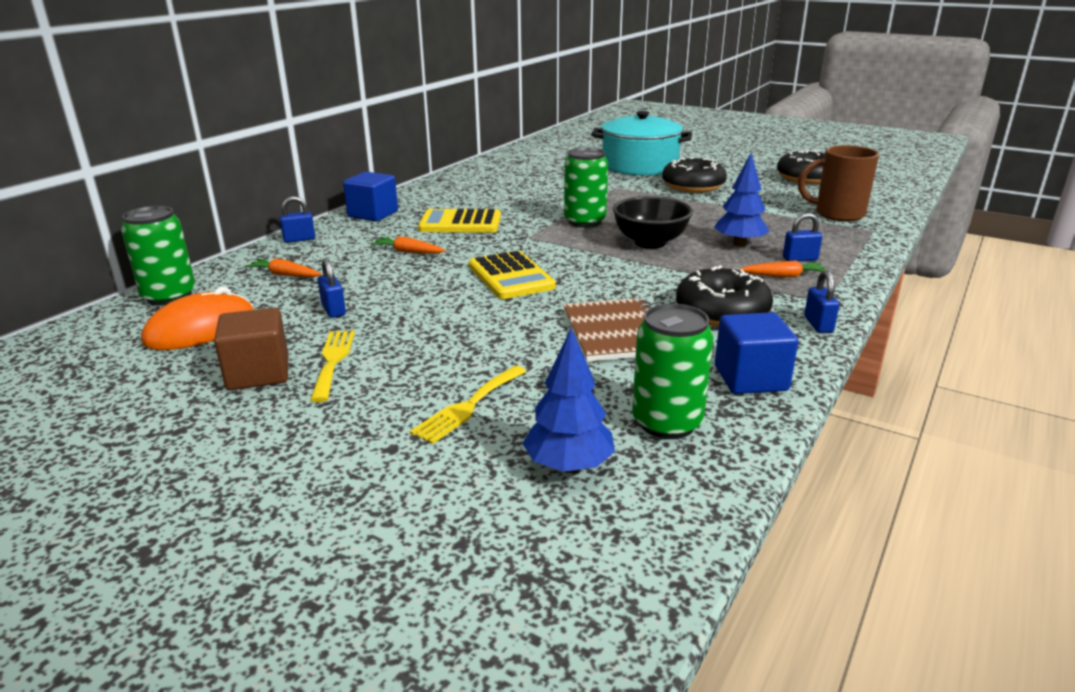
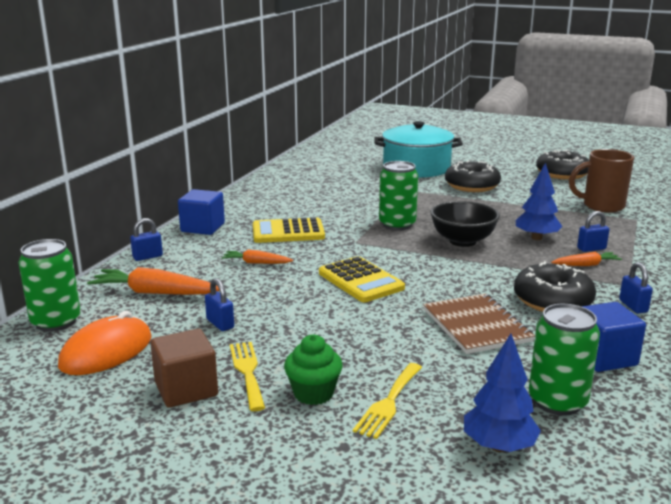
camera: 10 degrees left, 5 degrees down
(285, 275) = (154, 293): orange carrot -> orange carrot, size x1.73
(390, 389) = (313, 393): none -> green cupcake

